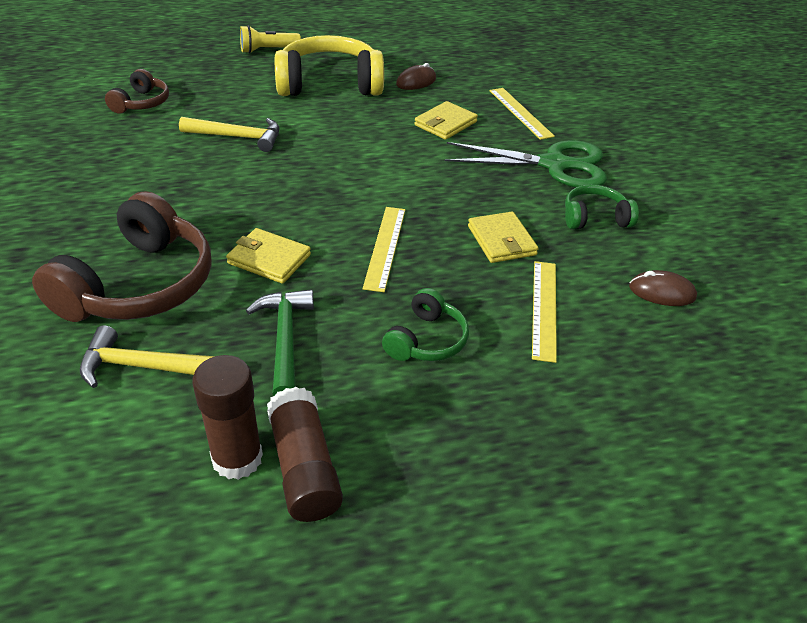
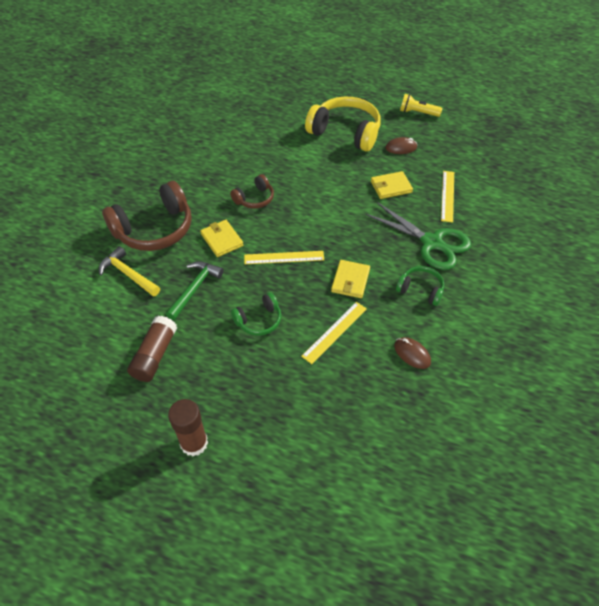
camera: 35 degrees right, 10 degrees up
(141, 103) = (232, 112): brown headphones -> brown headphones (254, 199)
(237, 458) = (132, 337): brown glue stick -> brown glue stick (194, 443)
(238, 137) = (265, 154): yellow hammer -> none
(268, 50) = (330, 93): yellow flashlight -> yellow flashlight (417, 113)
(385, 247) = (284, 257): yellow ruler -> yellow ruler turned 45 degrees clockwise

